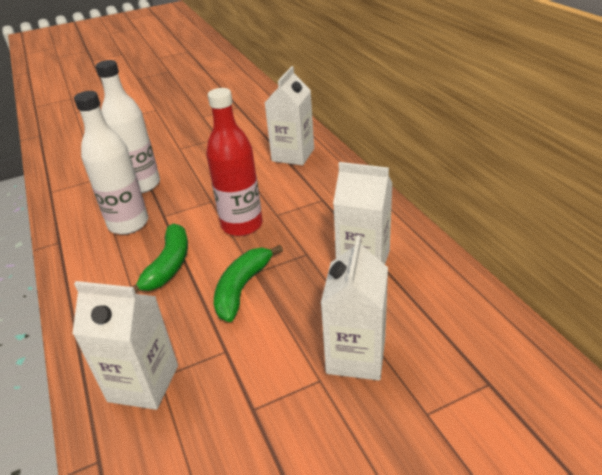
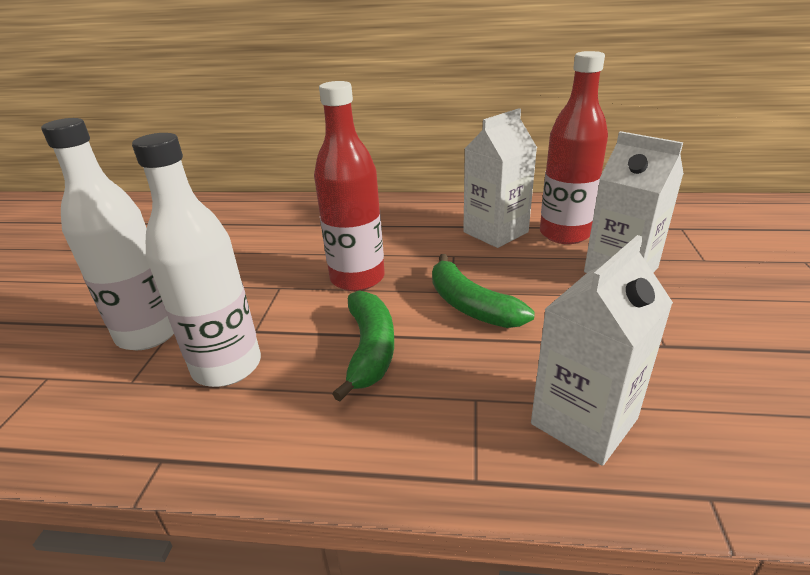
camera: 60 degrees left, 5 degrees down
(169, 265) = (370, 349): green banana -> green banana turned 45 degrees clockwise
(293, 155) = (275, 218): white carton -> none
(396, 302) = (564, 234): none -> red bottle

